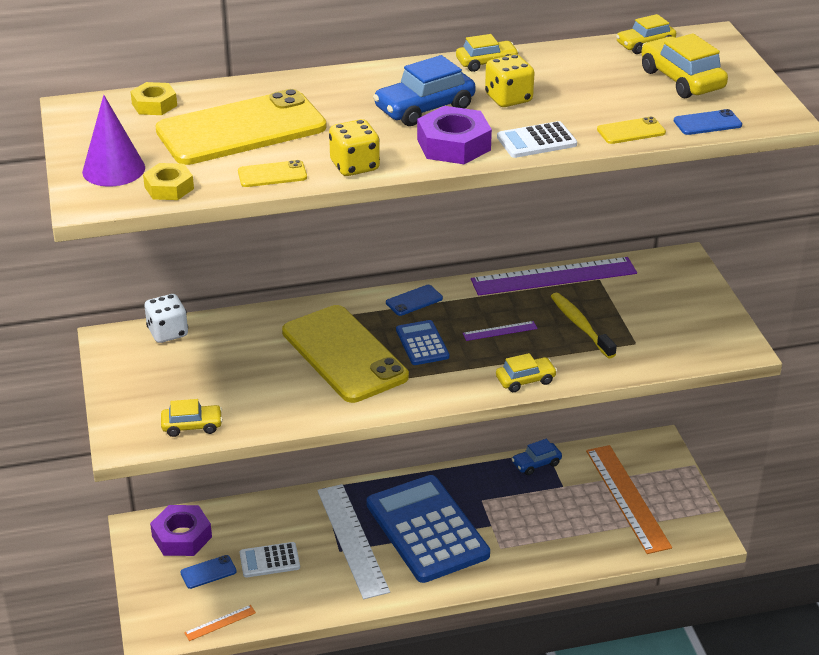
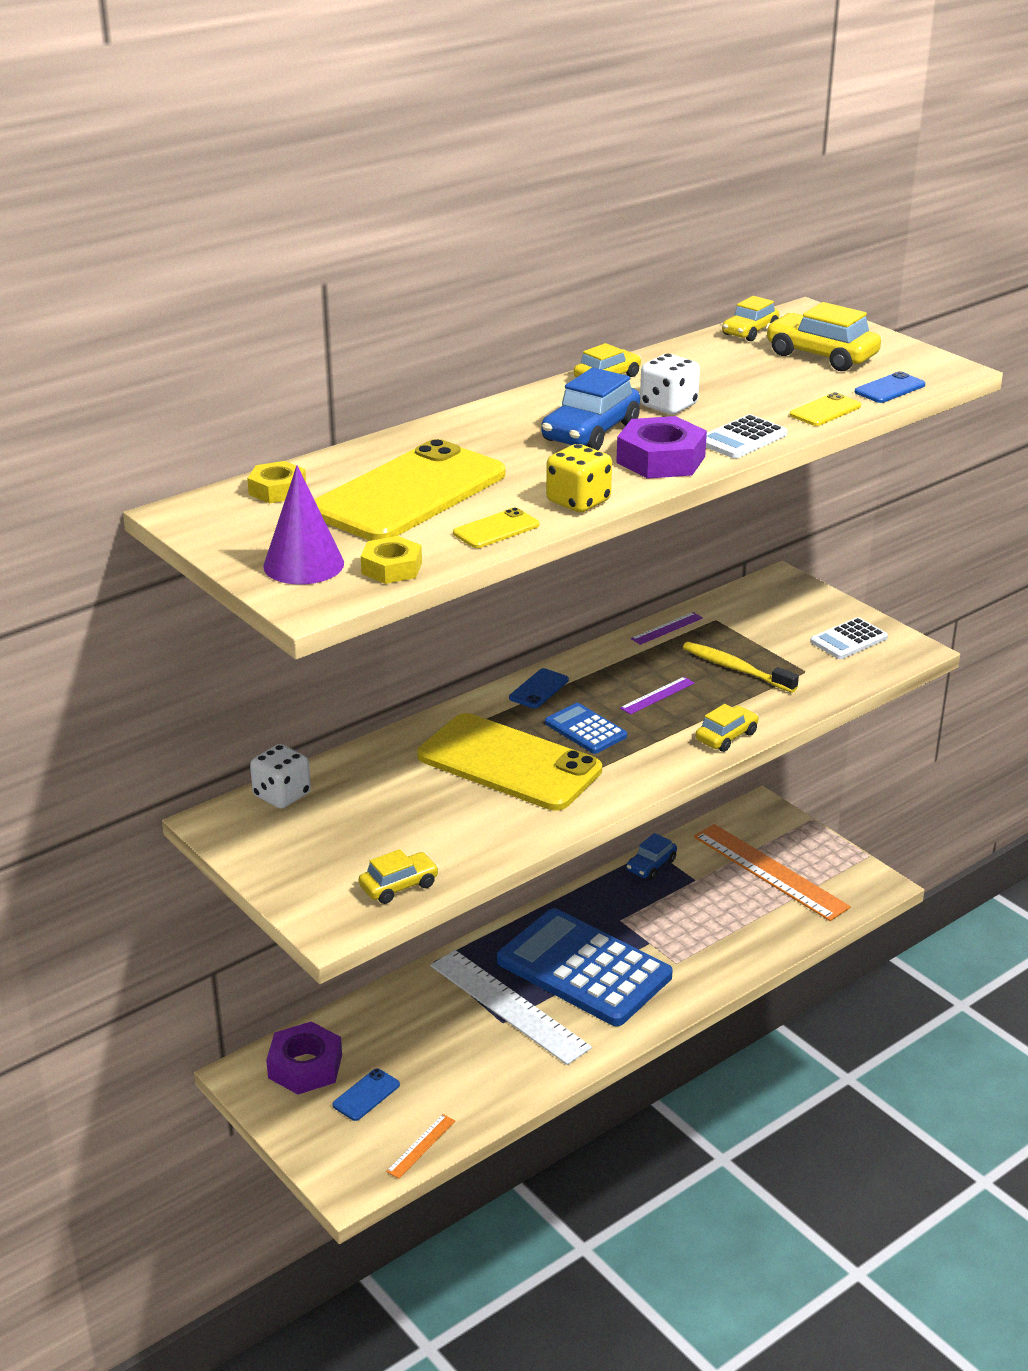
camera: 25 degrees left, 5 degrees down
(269, 560) = (430, 1058): white calculator -> white calculator (848, 640)
(508, 98) = (668, 406): yellow dice -> white dice
(554, 277) = (667, 628): purple ruler -> purple ruler, size x0.43

